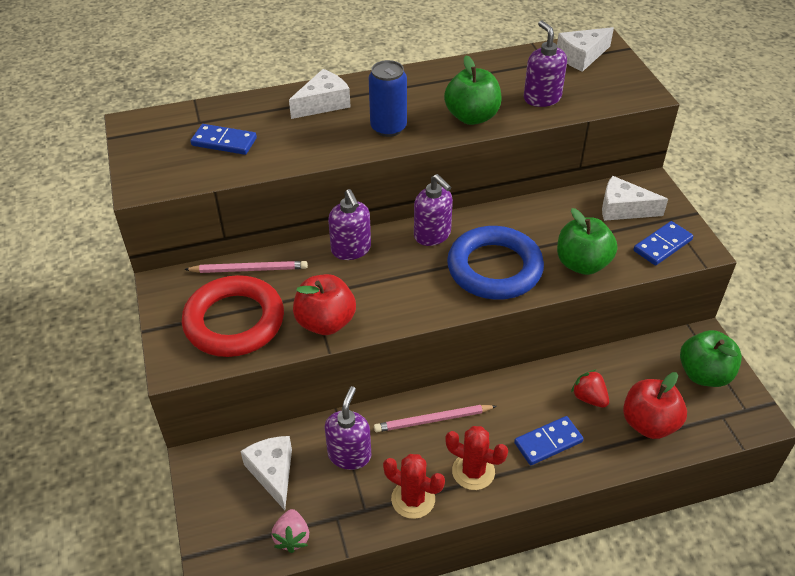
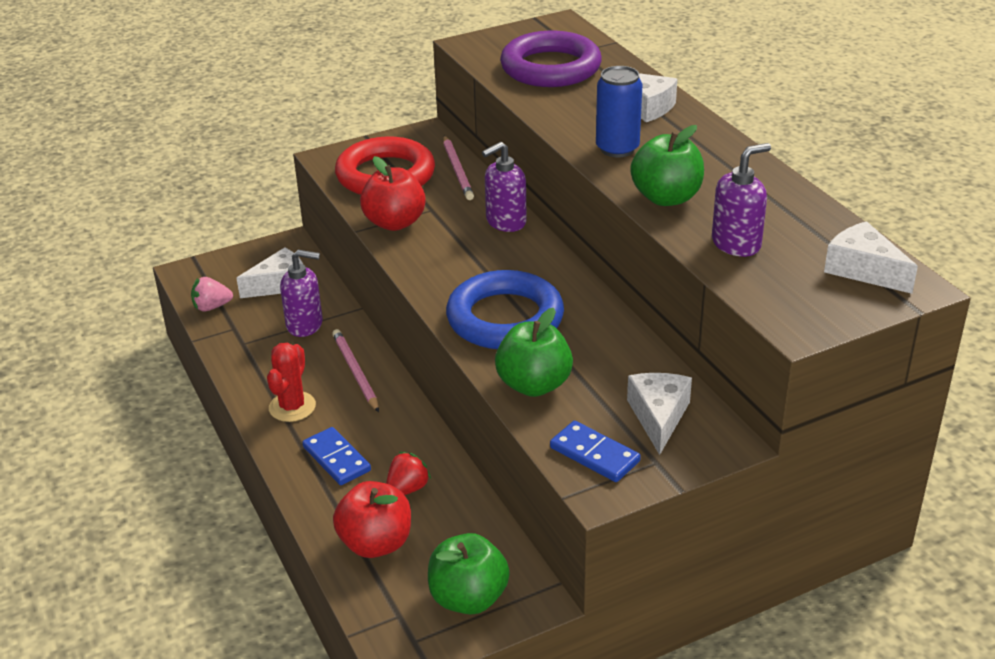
camera: 80 degrees right, 10 degrees down
(224, 142) = (550, 68): blue domino -> purple ring
(413, 499) = (256, 371): red cactus -> none
(432, 235) = (548, 270): purple soap dispenser -> none

